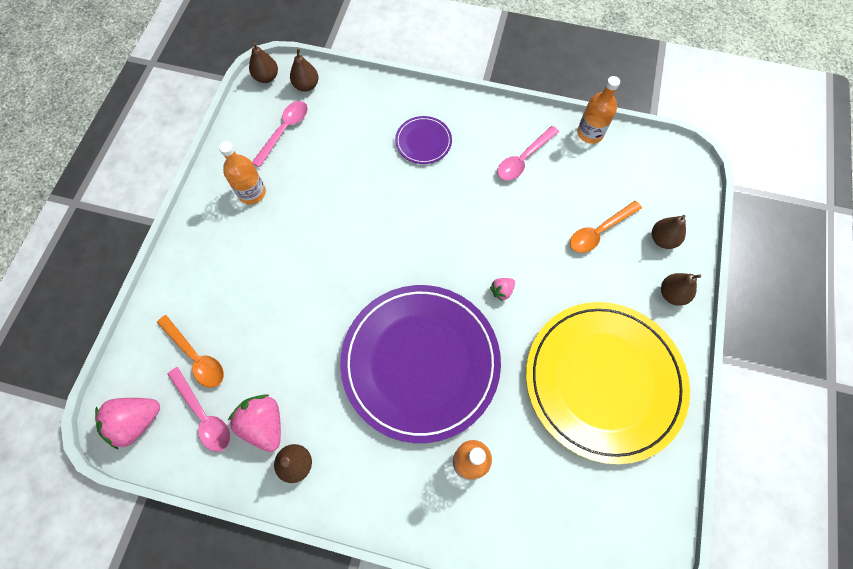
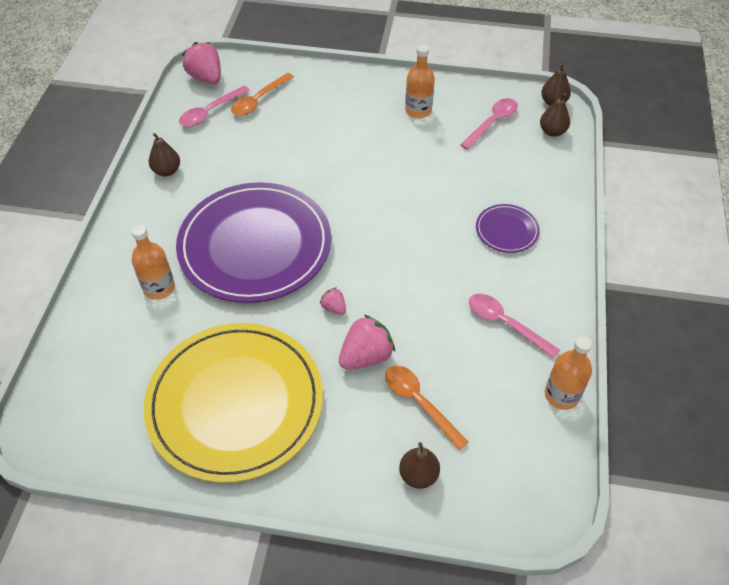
camera: 85 degrees right, 15 degrees down
(264, 424) = (201, 147): pink strawberry -> pink strawberry (366, 356)
(284, 131) = (492, 123): pink spoon -> pink spoon turned 75 degrees counterclockwise
(672, 294) = (343, 481): brown pear -> none

